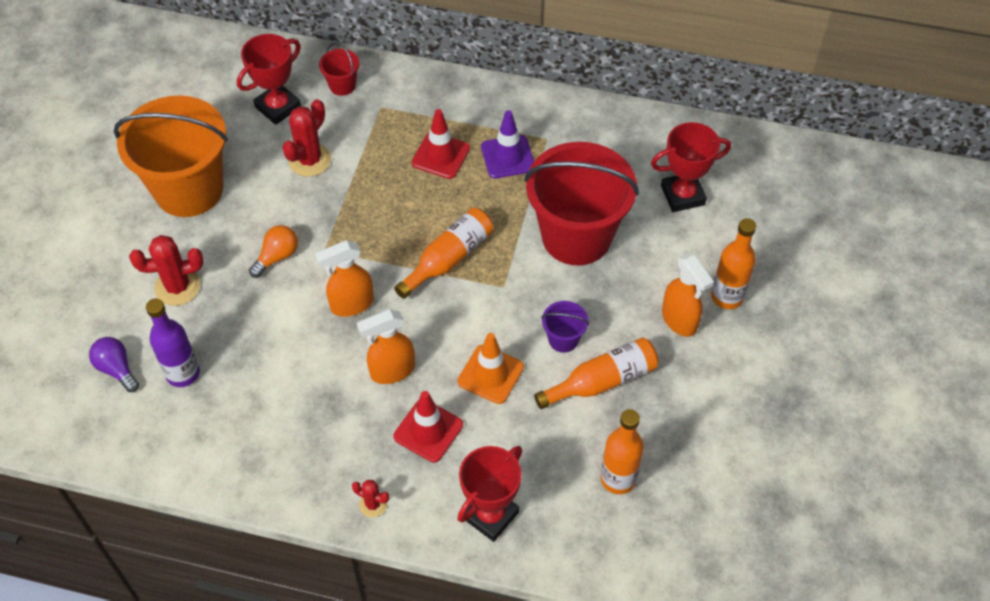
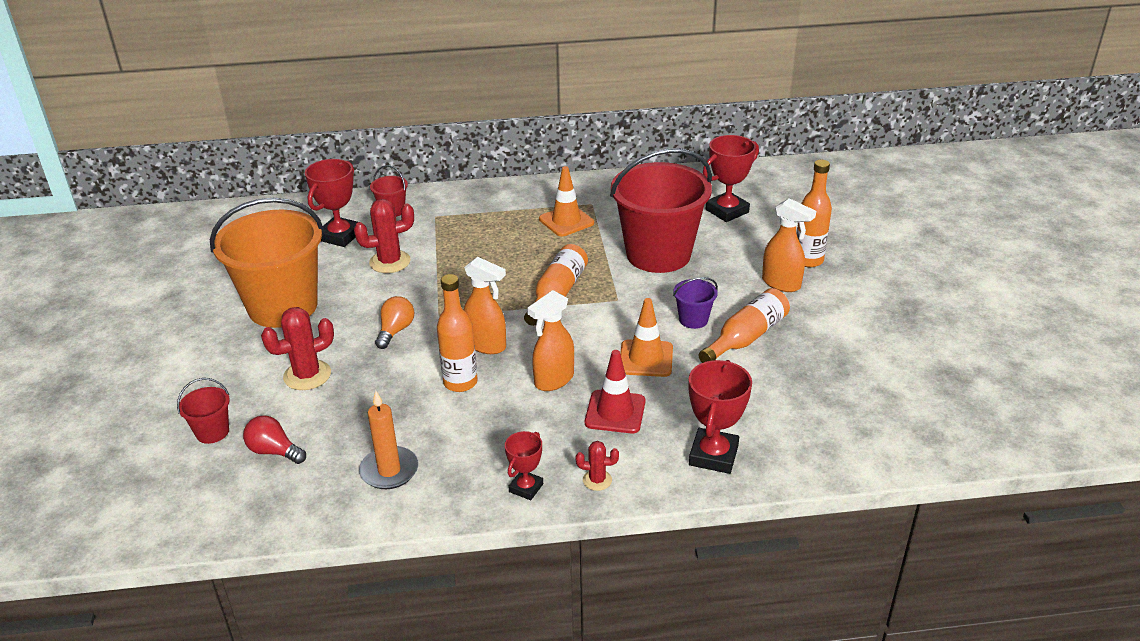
camera: 20 degrees left, 20 degrees down
(75, 328) = (212, 432): none -> red bucket
(117, 369) = (274, 451): purple light bulb -> red light bulb
(183, 373) = (346, 436): purple bottle -> none
(202, 427) = (389, 470): none -> orange candle
(308, 490) = (526, 488): none -> red trophy
(310, 160) = (390, 262): red cactus -> red cactus turned 60 degrees clockwise
(351, 304) = (486, 345): orange spray bottle -> orange spray bottle turned 105 degrees counterclockwise
(440, 156) = (507, 233): red traffic cone -> none
(507, 157) = (566, 221): purple traffic cone -> orange traffic cone
(618, 479) = (808, 397): orange bottle -> orange bottle (460, 382)

